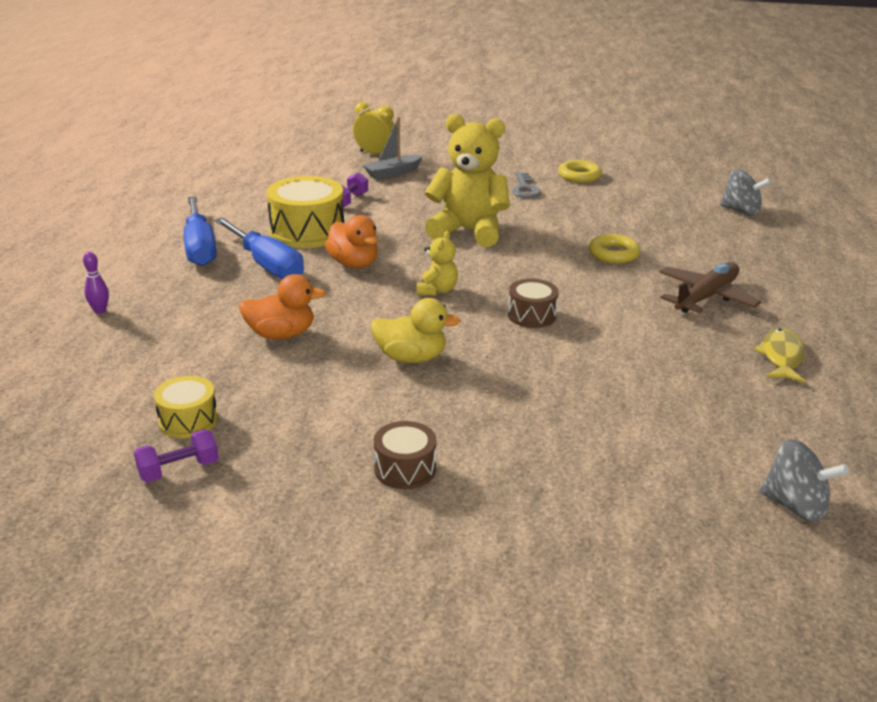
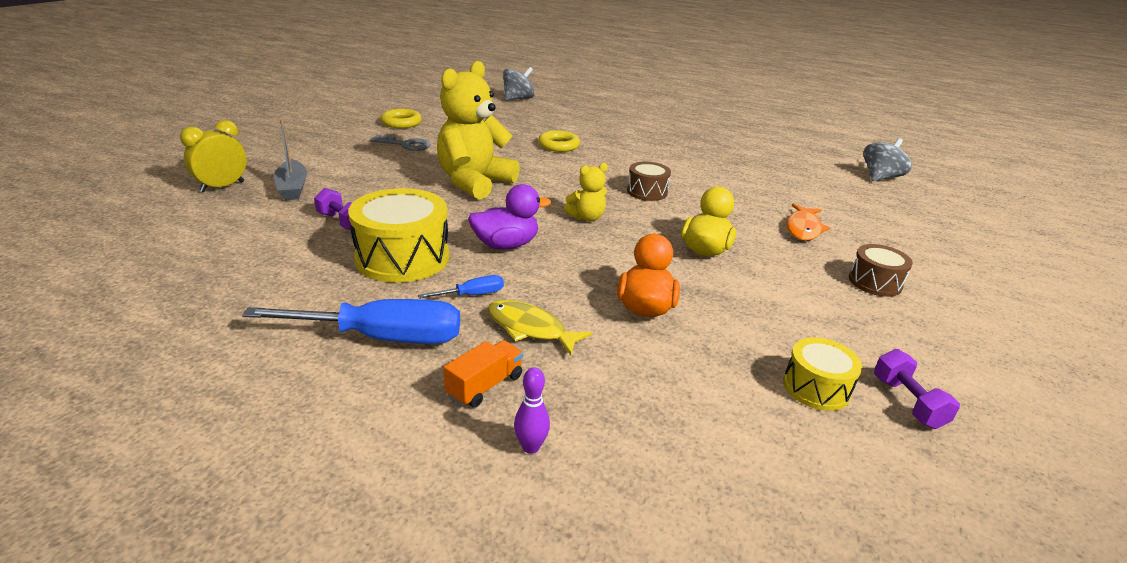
camera: 75 degrees left, 0 degrees up
(157, 287) = (485, 386): none -> orange truck
(266, 264) = (472, 295): blue screwdriver -> blue screwdriver, size x0.45
(354, 264) = (506, 245): orange duck -> purple duck
(437, 290) = (586, 217): yellow teddy bear -> yellow teddy bear turned 120 degrees clockwise
(518, 421) = (803, 228): none -> orange fish
(705, 297) = (640, 138): brown plane -> none
(781, 357) = (723, 140): yellow fish -> yellow fish (530, 329)

